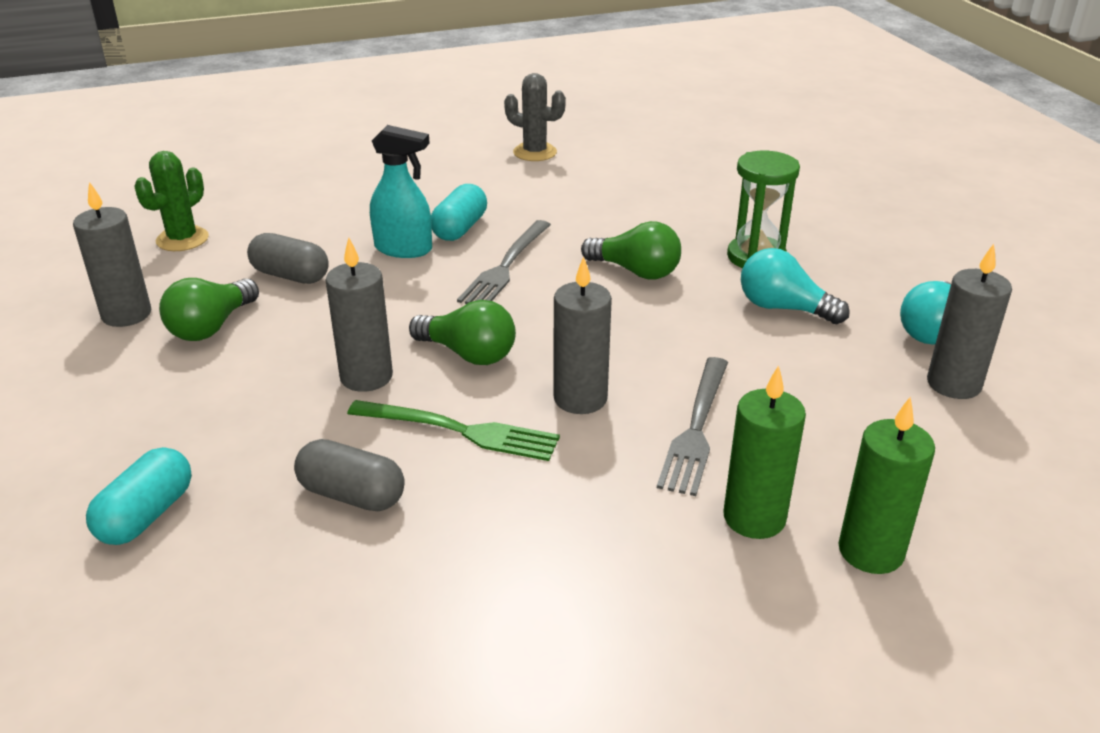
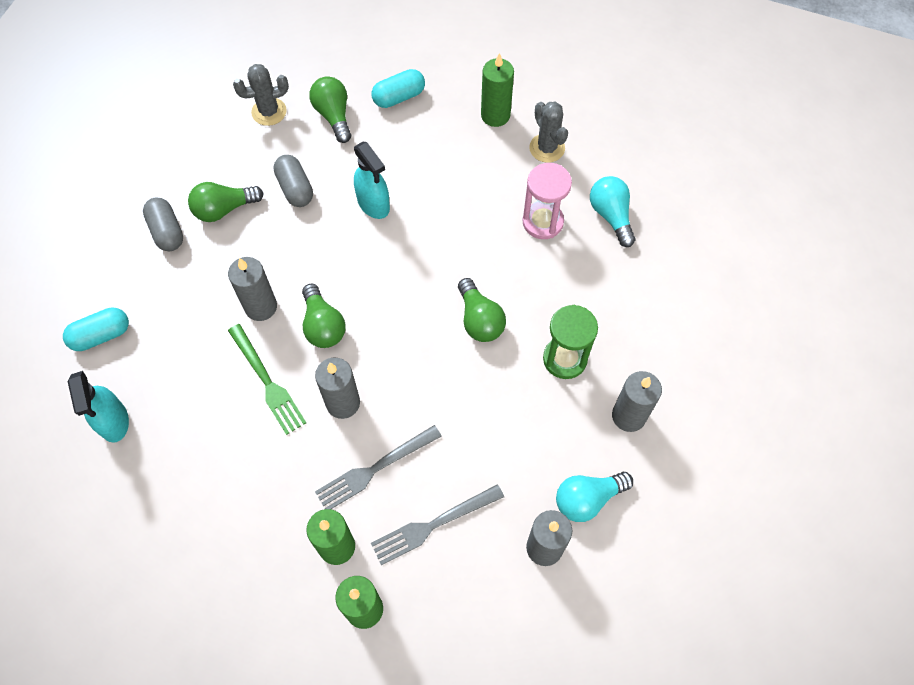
camera: 40 degrees right, 30 degrees up
(126, 314) = (194, 168): grey candle -> grey candle (628, 416)
(182, 239) = (269, 112): green cactus -> grey cactus
(271, 213) = (333, 115): none -> green light bulb
(273, 589) = (114, 421): none -> turquoise spray bottle
(352, 495) = (186, 388): grey capsule -> grey capsule (167, 231)
(455, 153) = (495, 115): none -> green candle
(460, 228) = (422, 205): turquoise capsule -> turquoise capsule (399, 97)
(505, 267) = (411, 262): grey fork -> grey fork (432, 526)
(599, 191) = (542, 222): none -> pink hourglass
(783, 308) = (526, 416): turquoise light bulb -> turquoise light bulb (611, 215)

